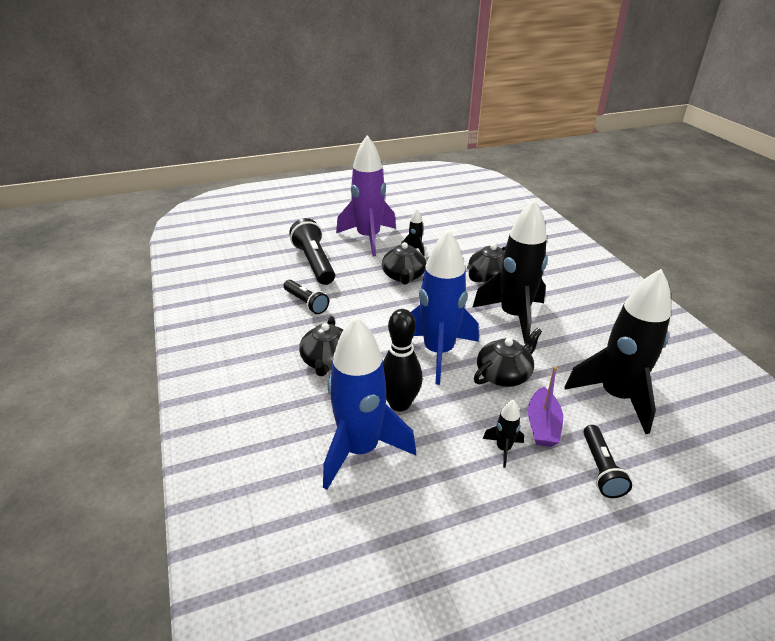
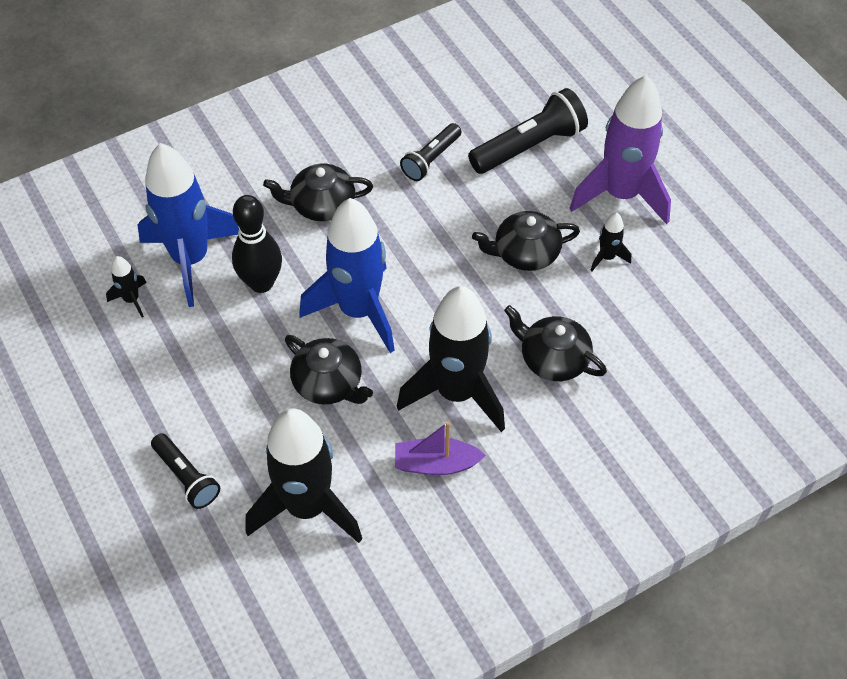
camera: 80 degrees right, 20 degrees up
(503, 449) = (206, 384): black rocket -> black rocket (131, 300)
(542, 425) = (246, 423): purple boat -> purple boat (436, 464)
(601, 469) = (187, 477): black flashlight -> black flashlight turned 120 degrees counterclockwise

